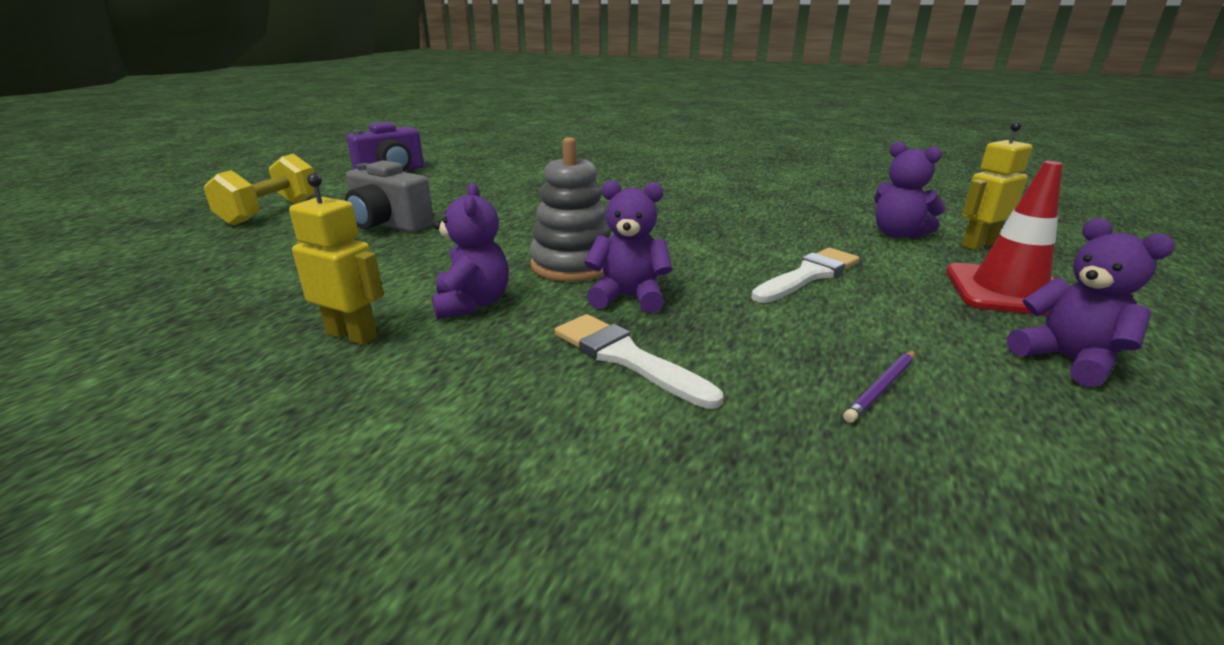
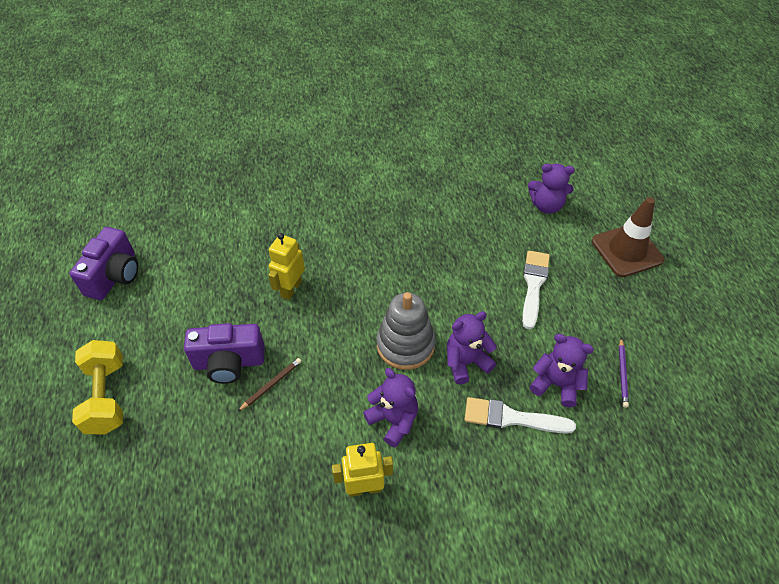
camera: 35 degrees left, 25 degrees up
(388, 225) = (229, 363): grey camera -> purple camera
(398, 245) = (271, 385): none -> brown pencil
(978, 244) = (590, 199): yellow robot -> yellow robot (291, 289)
(1008, 291) = (627, 250): red traffic cone -> brown traffic cone
(1067, 360) = (674, 306): purple teddy bear -> purple teddy bear (556, 384)

